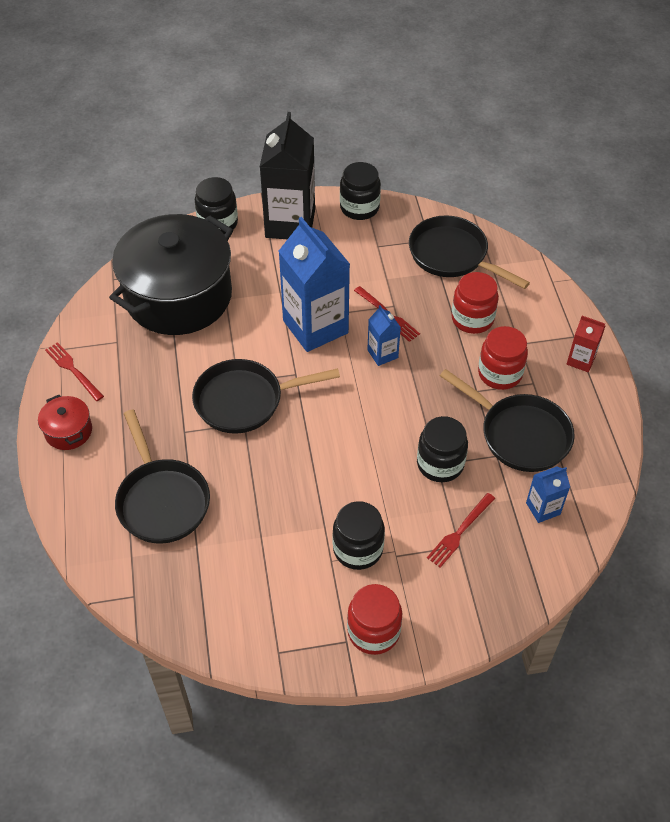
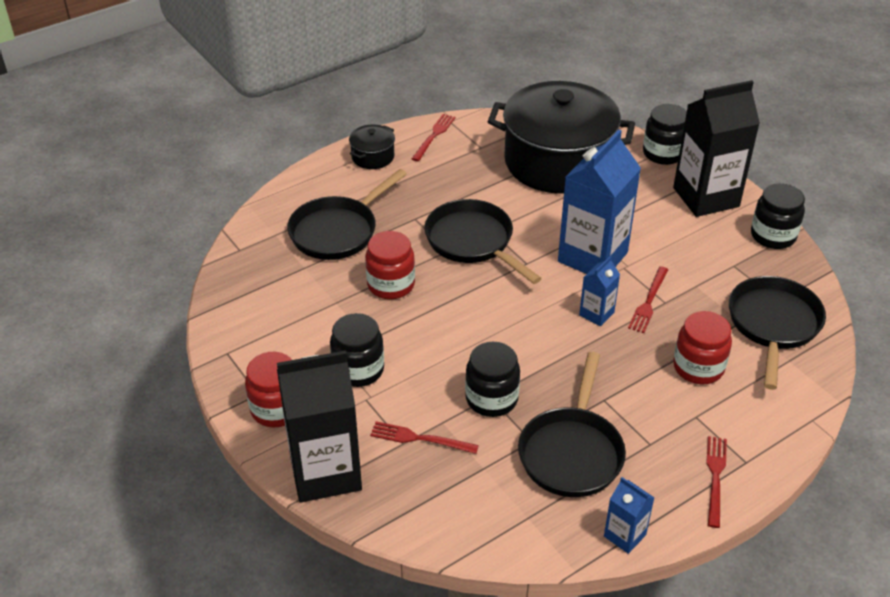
camera: 65 degrees right, 10 degrees down
(68, 431) = (373, 157): red pot -> black pot
(465, 616) = (325, 472): none -> black carton
(500, 373) = (641, 412): red jar -> red jar (391, 285)
(543, 508) = (488, 499): blue carton -> blue carton (624, 535)
(581, 360) = (715, 478): red carton -> red fork

